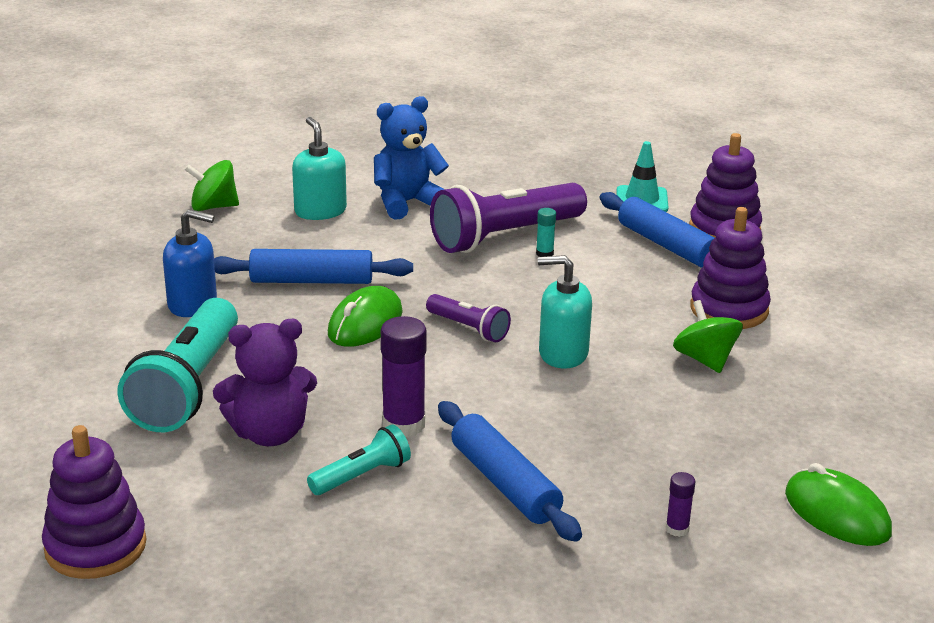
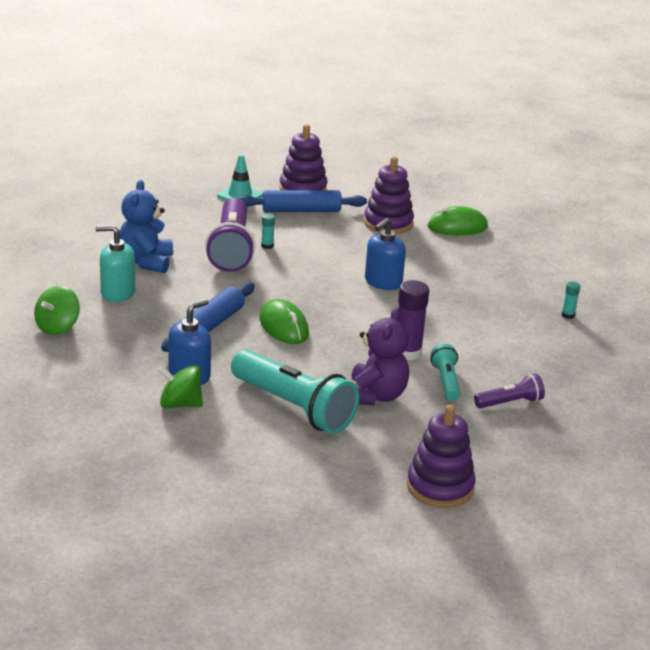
camera: 60 degrees left, 0 degrees up
(468, 328) = (326, 298): purple flashlight -> purple flashlight (510, 403)
(505, 483) = (491, 344): blue rolling pin -> none
(563, 353) = (383, 282): turquoise soap dispenser -> blue soap dispenser
(677, 529) = (568, 315): purple glue stick -> turquoise glue stick
(705, 359) = (429, 249): green spinning top -> green spinning top (180, 404)
(836, 514) = (588, 274): green mouse -> green mouse (457, 227)

